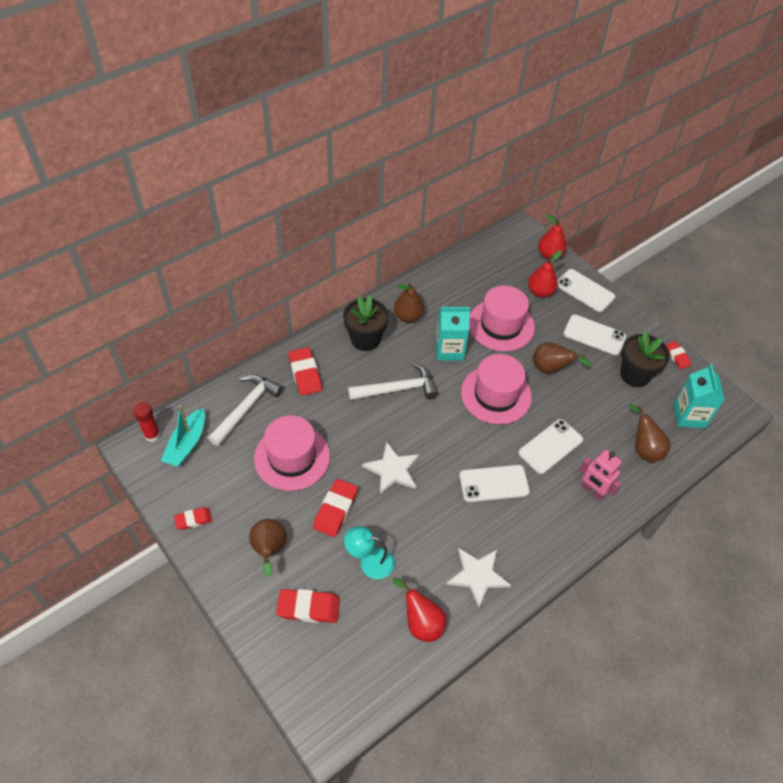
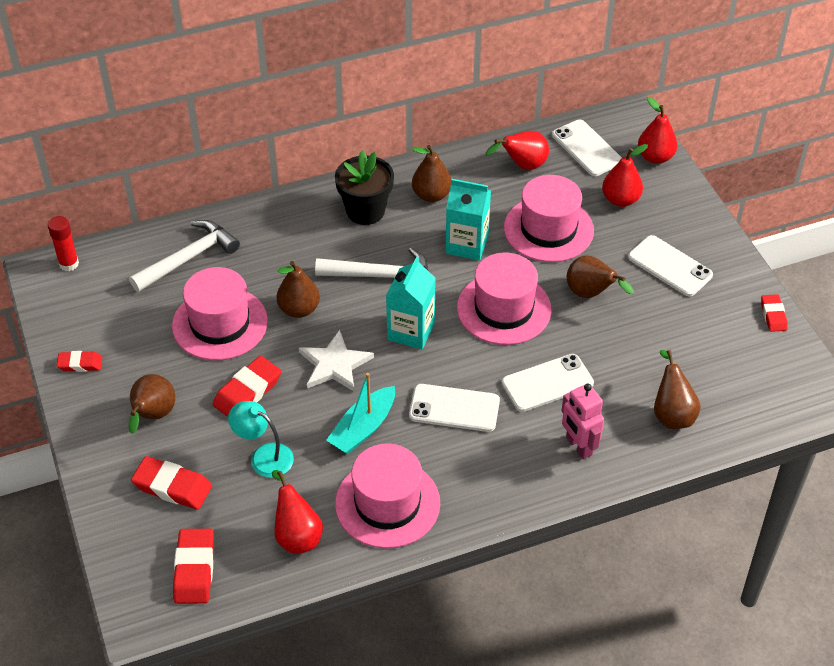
camera: 20 degrees right, 5 degrees down
(187, 444) = (104, 282): turquoise boat -> turquoise boat (363, 428)
(305, 374) = (274, 235): red eraser -> red eraser (194, 569)
(348, 431) = (299, 309): none -> brown pear
(463, 280) = (522, 166): none -> red pear
(477, 576) = (387, 503): white star -> pink hat
(584, 290) = (683, 210): white phone -> white phone (587, 148)
(635, 375) = (702, 325): black flower pot -> none
(689, 415) = (754, 389): turquoise carton -> turquoise carton (411, 331)

